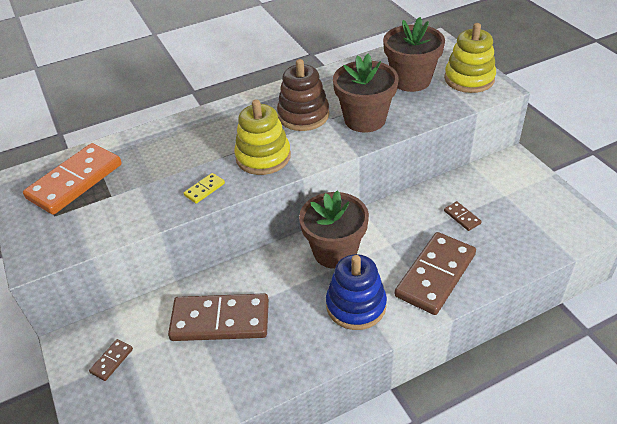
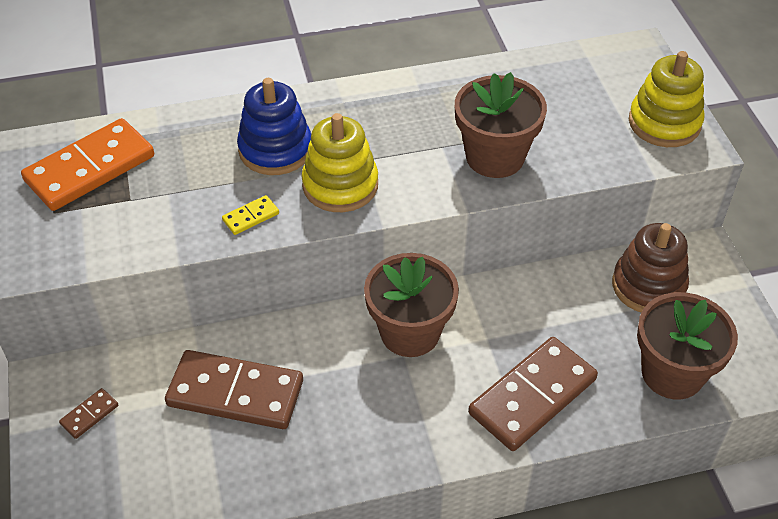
camera: 10 degrees right, 5 degrees up
(303, 115) = (413, 133): brown stacking toy -> brown stacking toy (648, 286)
(356, 305) = (414, 414): blue stacking toy -> blue stacking toy (275, 149)
(411, 80) = (580, 108): brown flower pot -> brown flower pot (672, 373)
(462, 217) = (598, 321): brown domino -> none

